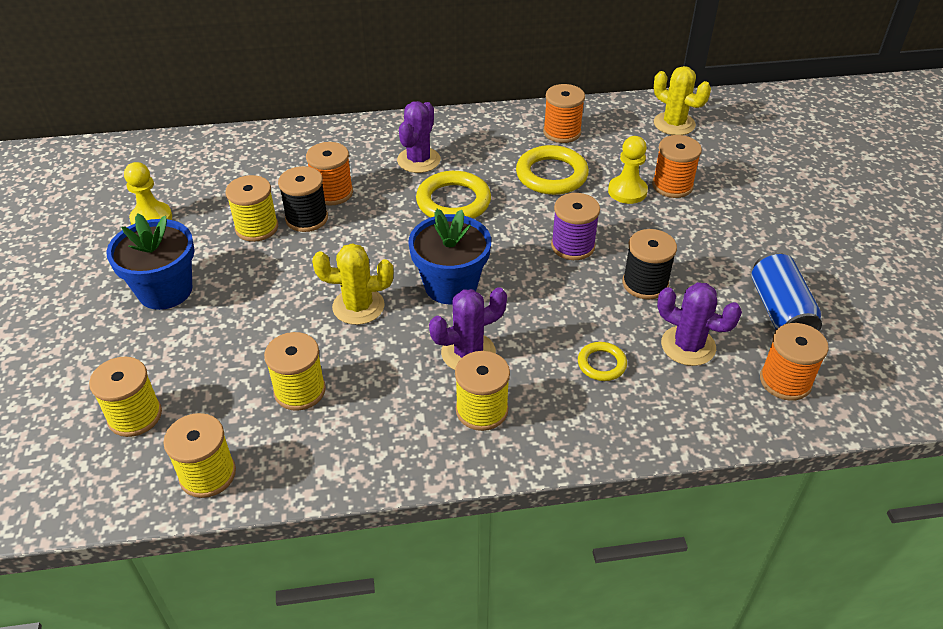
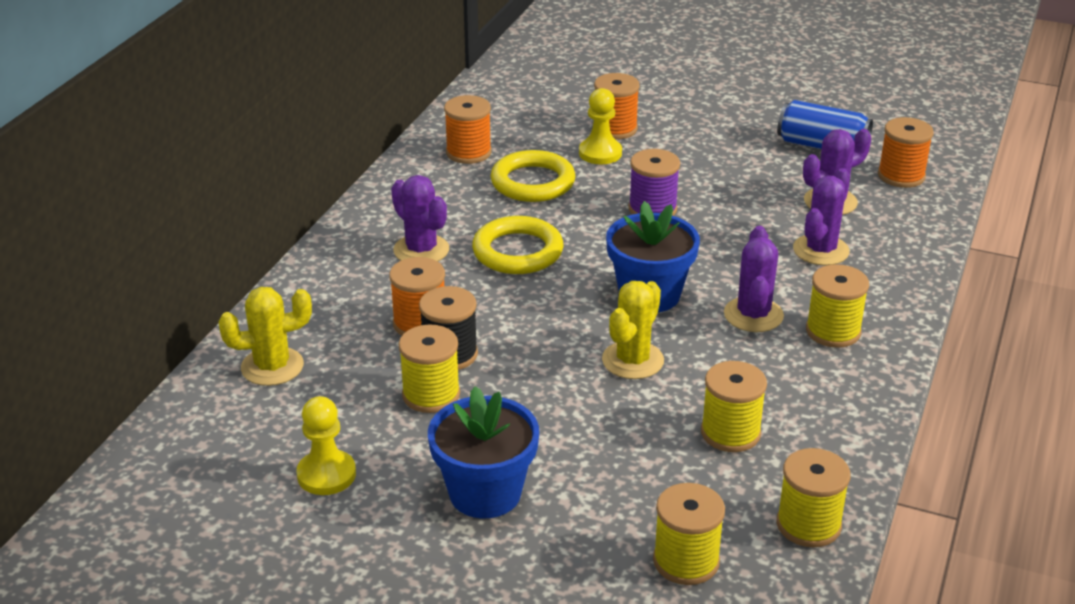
camera: 60 degrees left, 10 degrees down
(601, 364) = (821, 250): yellow ring -> purple cactus
(645, 284) = (737, 192): black spool -> none
(674, 124) = (523, 92): yellow cactus -> yellow cactus (272, 367)

